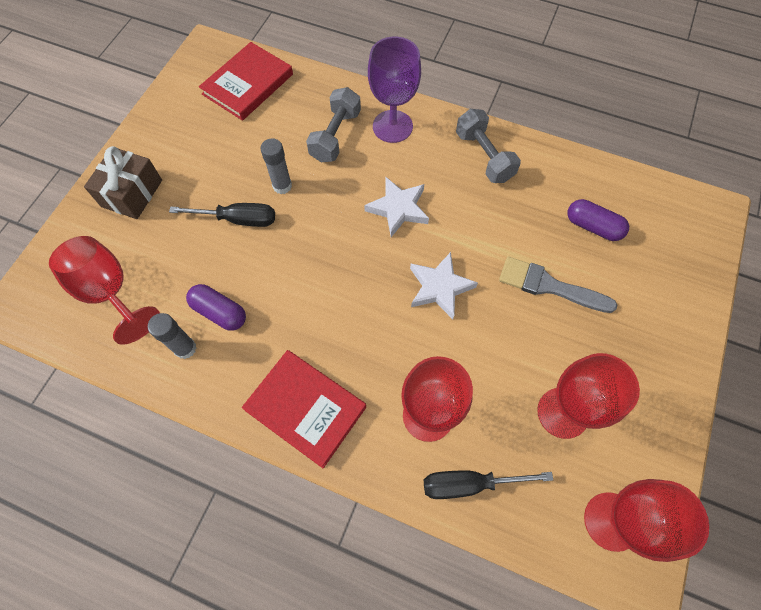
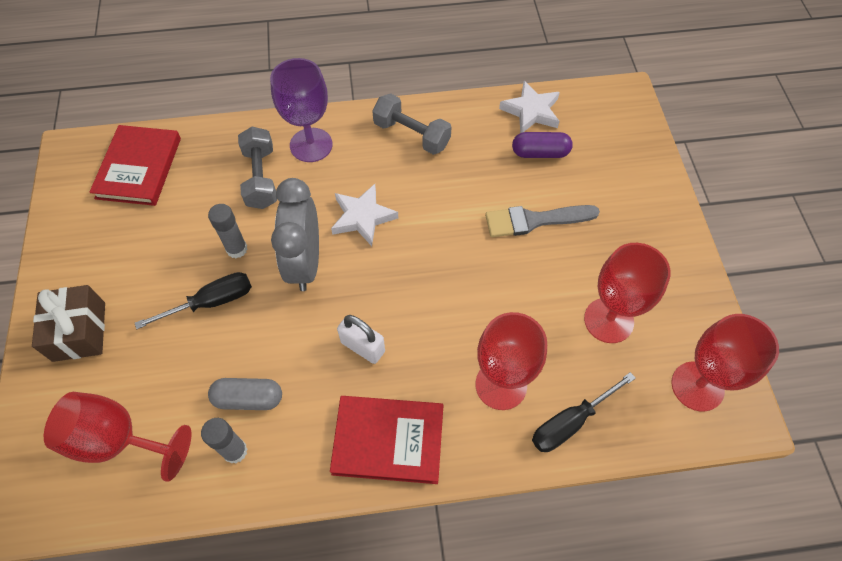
camera: 30 degrees left, 5 degrees down
(219, 312) = (248, 398): purple capsule -> grey capsule
(328, 224) = (305, 263): none -> grey clock
(332, 319) = (363, 347): none -> white padlock
(439, 287) = (443, 268): white star -> white star (531, 111)

